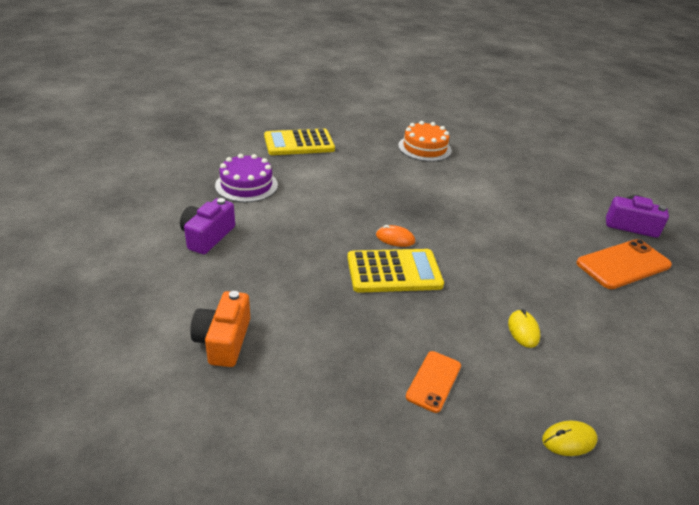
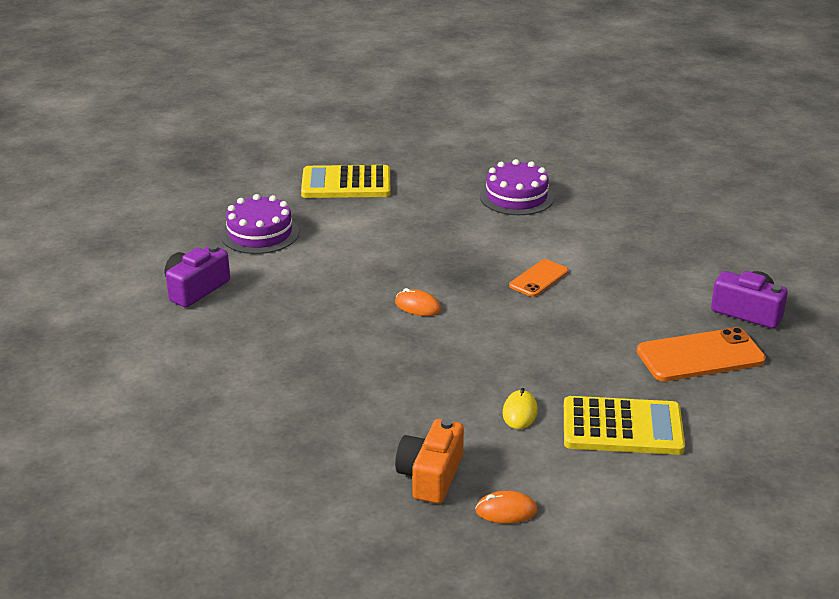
camera: 15 degrees right, 5 degrees down
(223, 340) = (182, 391): orange camera -> orange camera (431, 476)
(394, 272) = (398, 341): yellow calculator -> yellow calculator (622, 427)
(424, 148) = (516, 197): orange cake -> purple cake
(433, 381) = (388, 447): orange phone -> orange phone (538, 278)
(569, 440) = (506, 511): yellow mouse -> orange mouse

